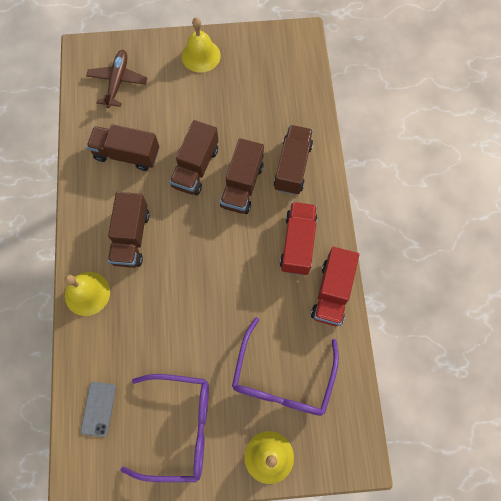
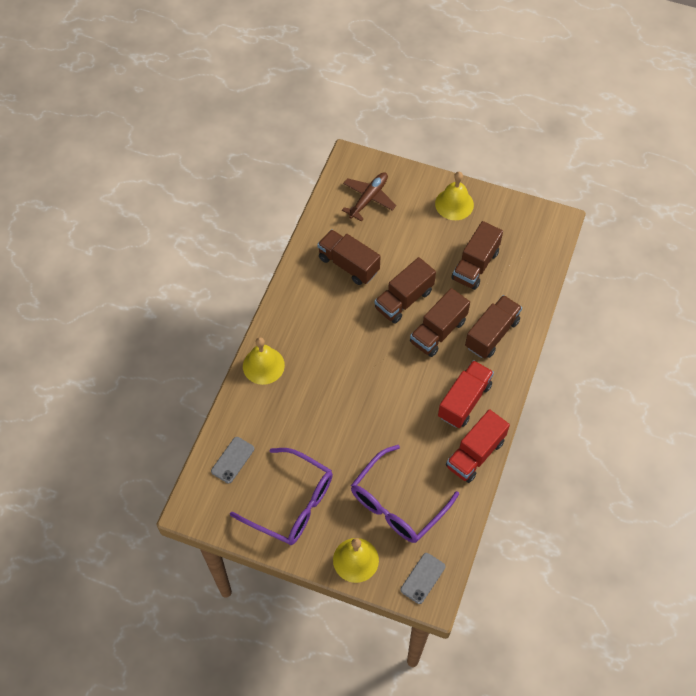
camera: 25 degrees right, 10 degrees down
(131, 237) = (321, 335): brown truck -> brown truck (475, 265)
(342, 444) = (422, 578): none -> grey phone

